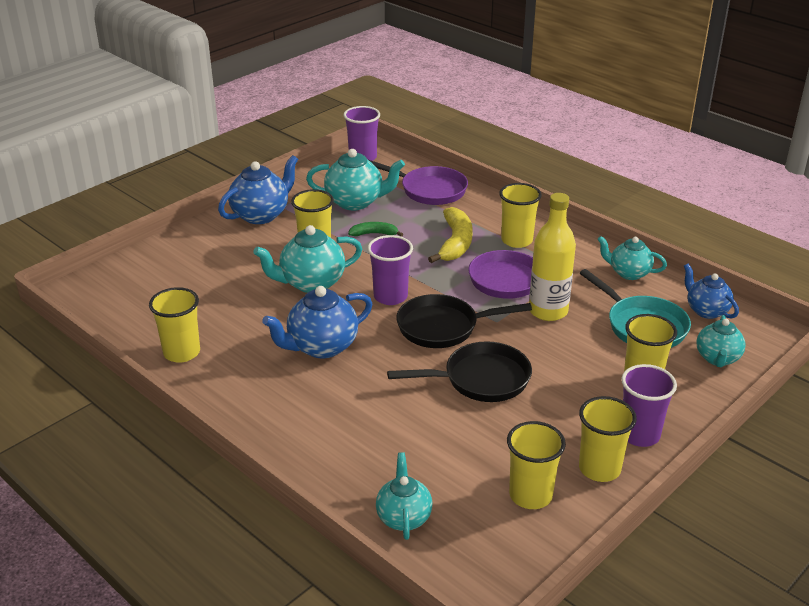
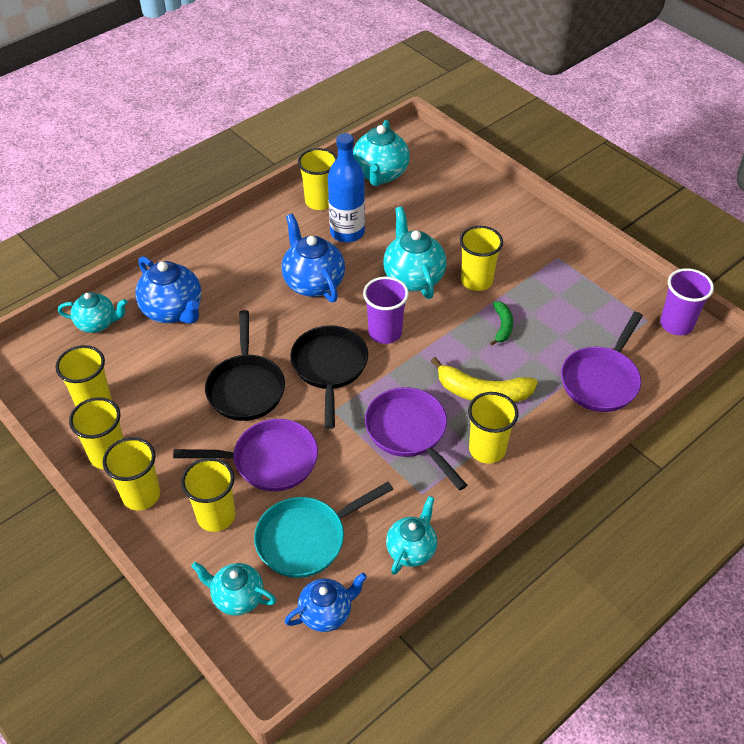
camera: 95 degrees right, 15 degrees up
(239, 329) = (347, 232): none -> blue bottle
(261, 215) = (539, 242): blue teapot -> blue teapot (173, 311)
(355, 202) = (569, 314): turquoise teapot -> turquoise teapot (380, 174)
(548, 311) = (345, 456): yellow bottle -> none
(567, 355) = (269, 460): none -> purple pan
(639, 435) = (141, 495): purple cup -> yellow cup

